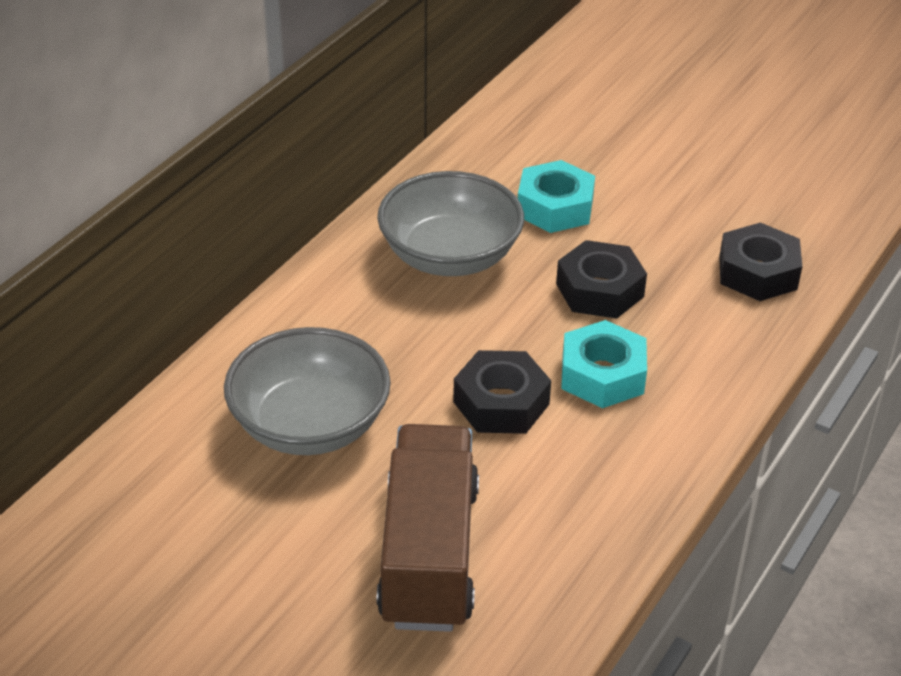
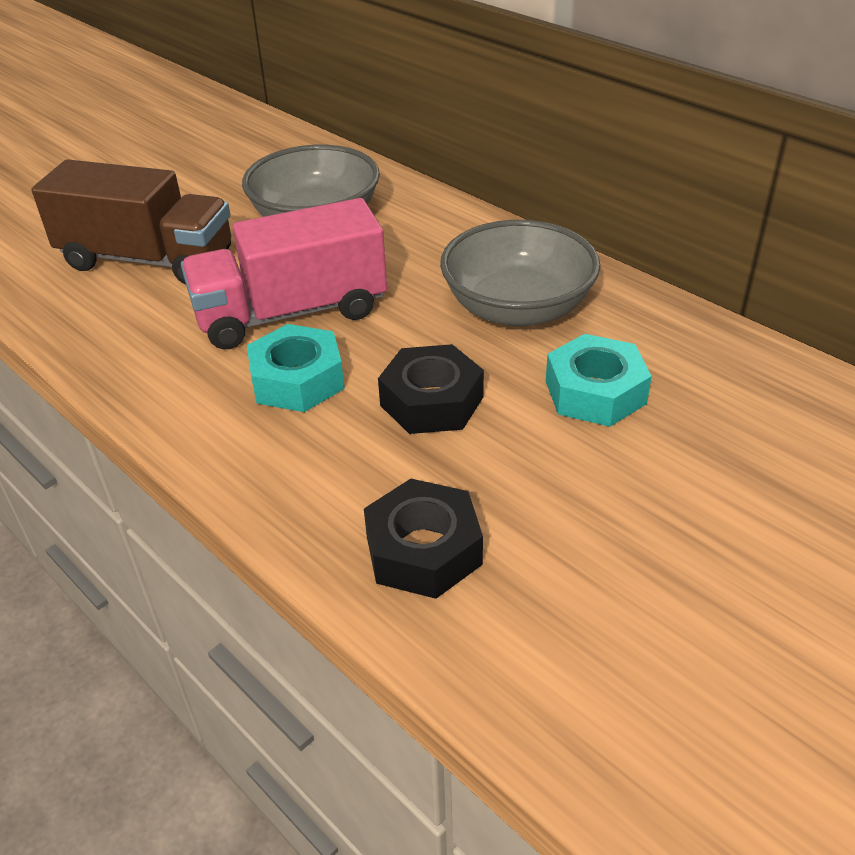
camera: 105 degrees right, 0 degrees up
(501, 403) = (291, 313): black nut -> pink truck

